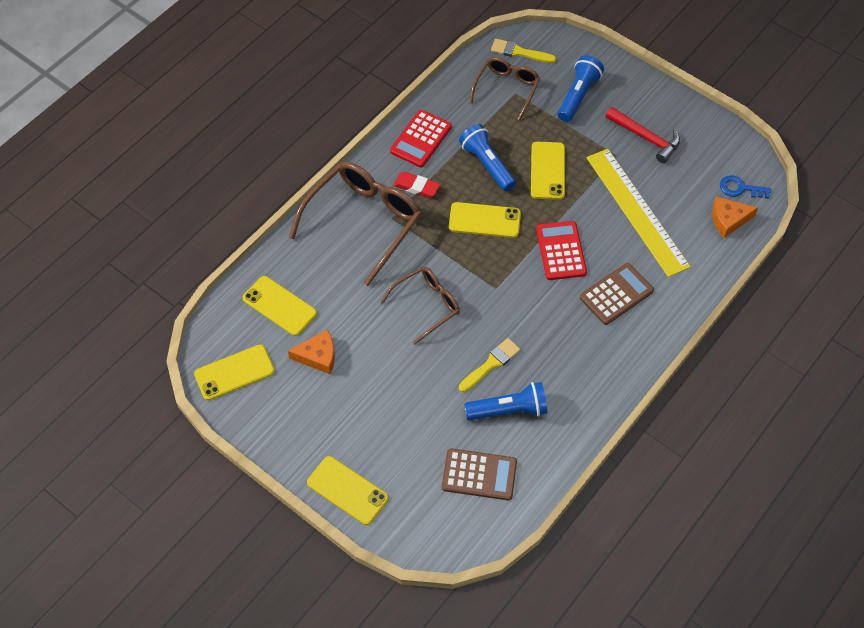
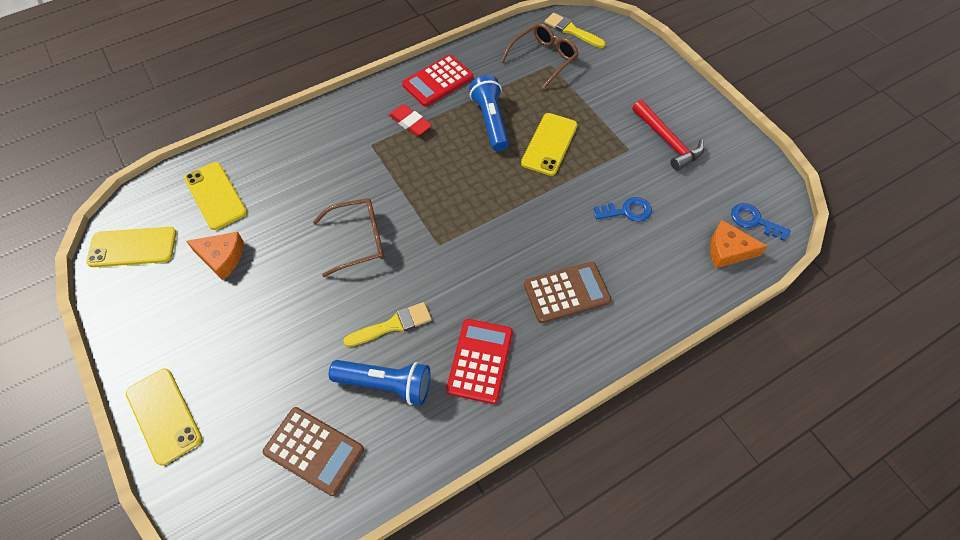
camera: 20 degrees right, 0 degrees up
(364, 222) = (342, 140): brown glasses -> none
(484, 220) = (461, 173): yellow phone -> none
(561, 251) = (526, 227): red calculator -> red calculator (480, 361)
(578, 95) = (613, 83): blue flashlight -> none
(636, 211) = (627, 211): yellow ruler -> blue key

